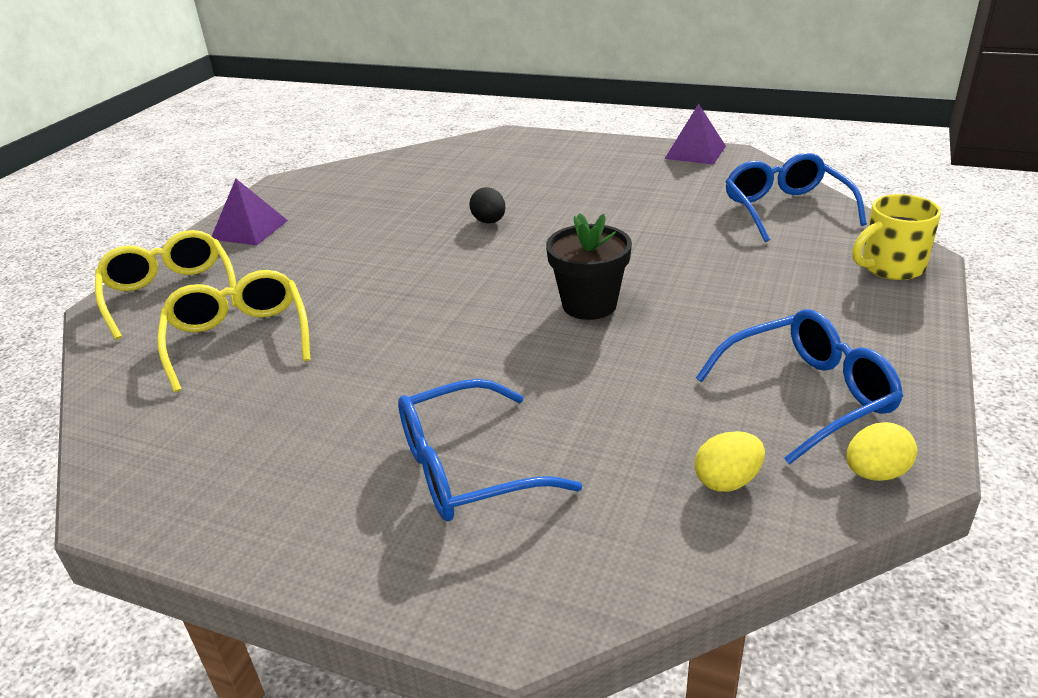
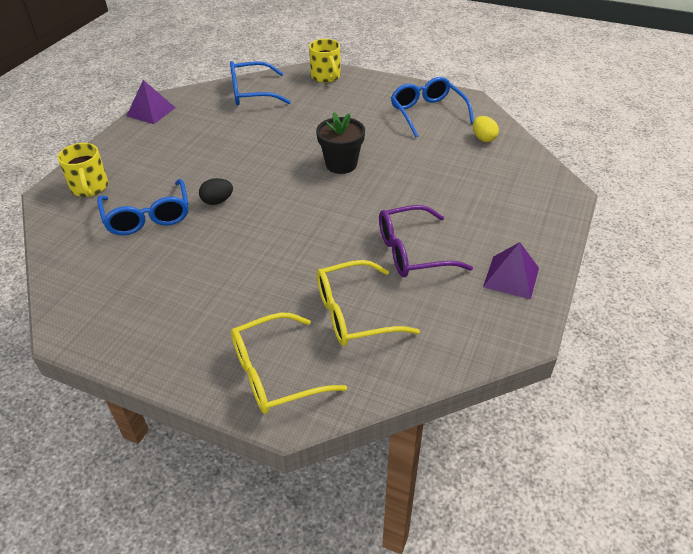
camera: 90 degrees left, 10 degrees up
(249, 229) = (168, 342): purple pyramid -> purple pyramid (511, 277)
(351, 385) = (413, 252): none -> purple glasses
(468, 468) = (481, 205): blue glasses -> blue glasses (148, 216)
(516, 150) = (89, 188): none -> yellow mug
(875, 473) = (476, 107): yellow egg -> none

